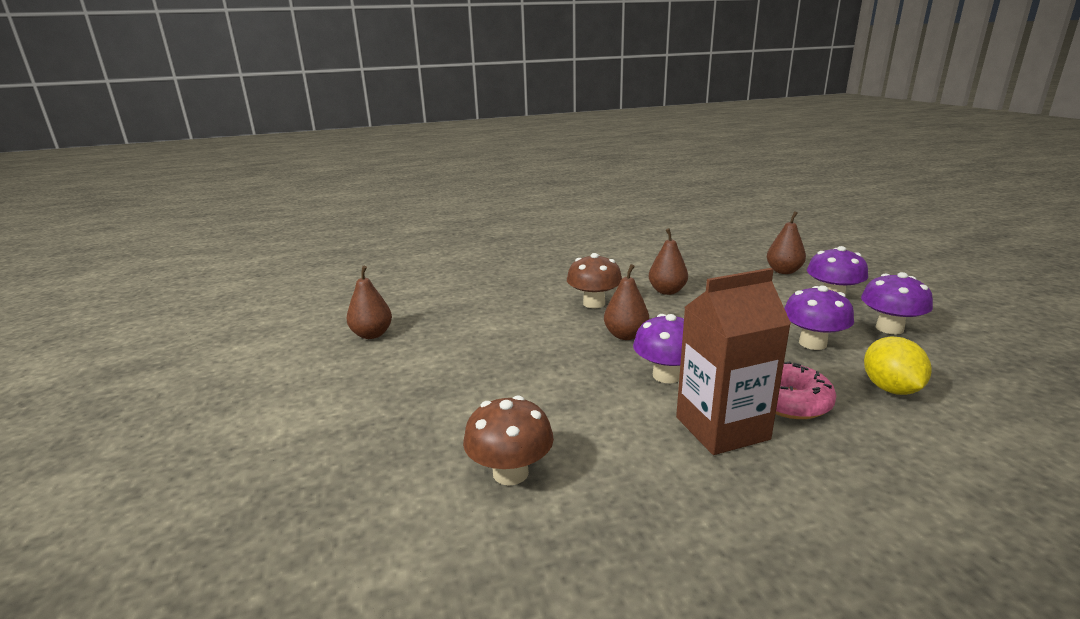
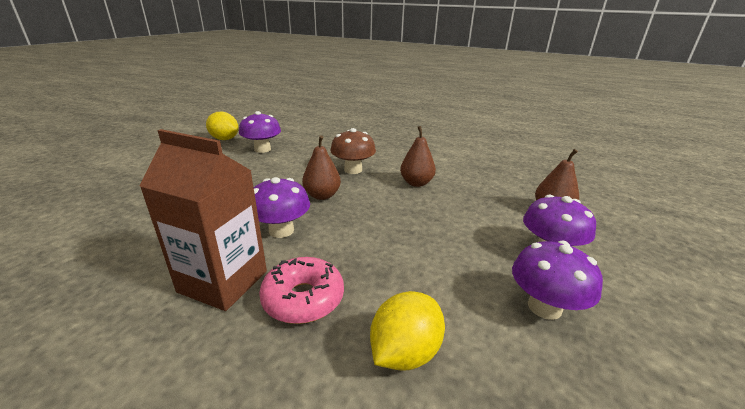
camera: 40 degrees right, 5 degrees up
(372, 334) = (224, 139): brown pear -> yellow lemon
(510, 473) = (100, 229): brown mushroom -> none
(812, 343) = (433, 273): purple mushroom -> purple mushroom (262, 149)

